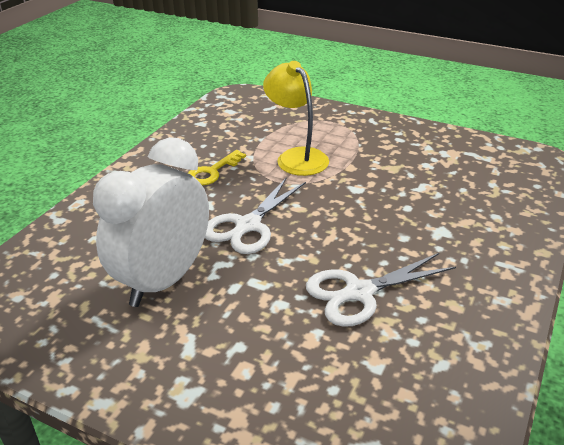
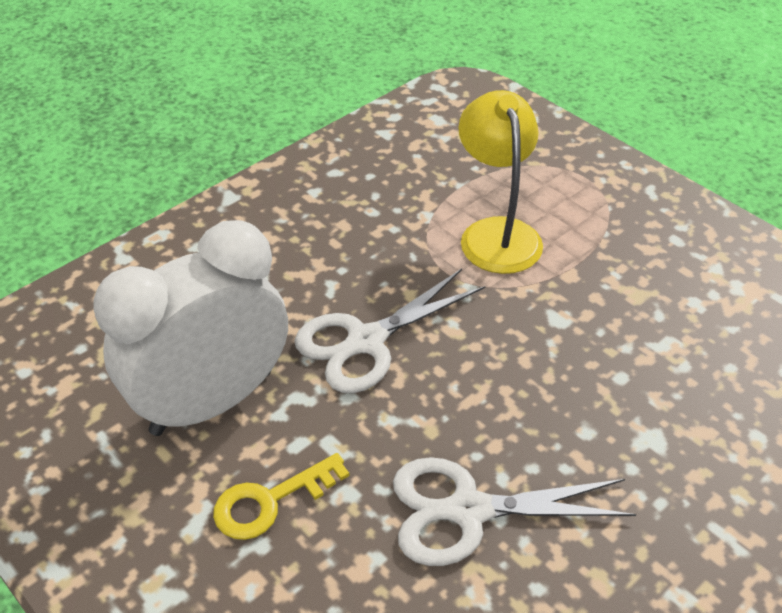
camera: 20 degrees right, 10 degrees up
(212, 172) = (360, 229): yellow key -> yellow key (270, 501)

